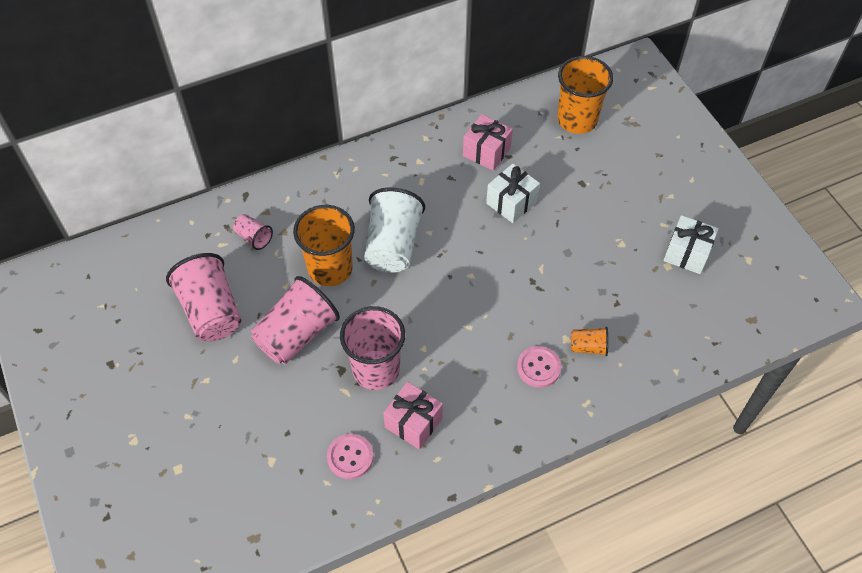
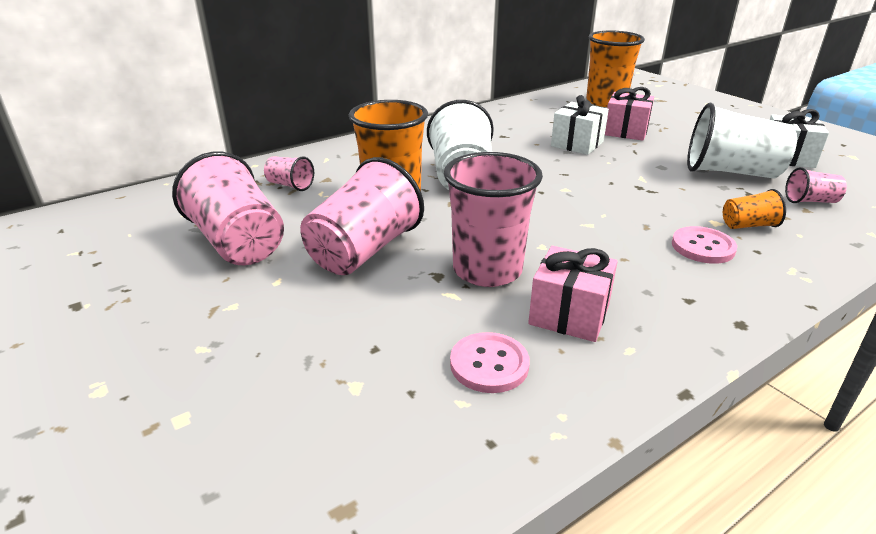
camera: 10 degrees left, 25 degrees down
(486, 152) = (531, 121): pink gift -> pink gift (625, 131)
(622, 270) = (731, 172): none -> white cup
(659, 322) = (810, 201): none -> pink cup

